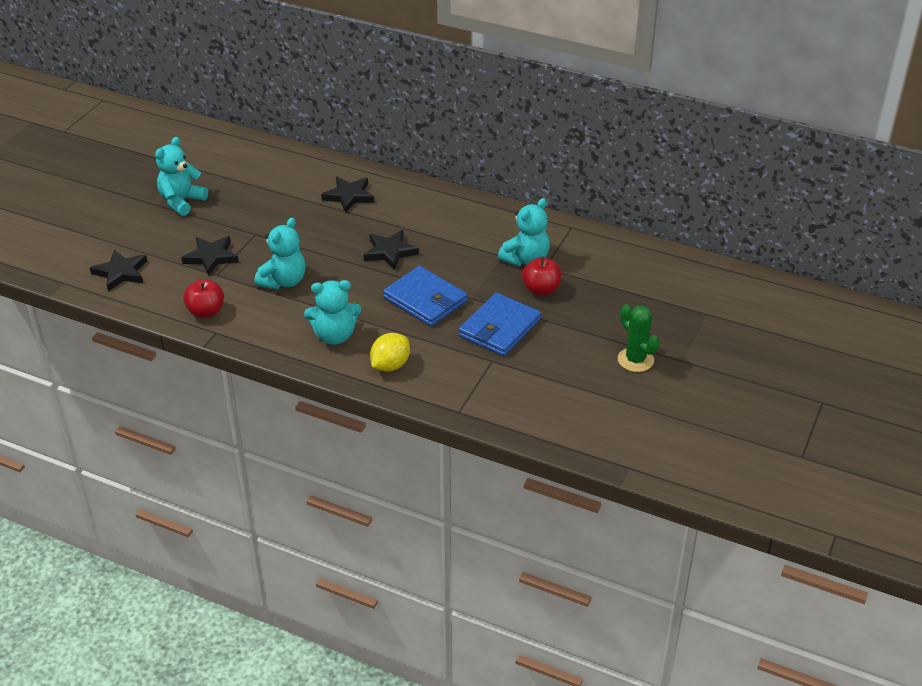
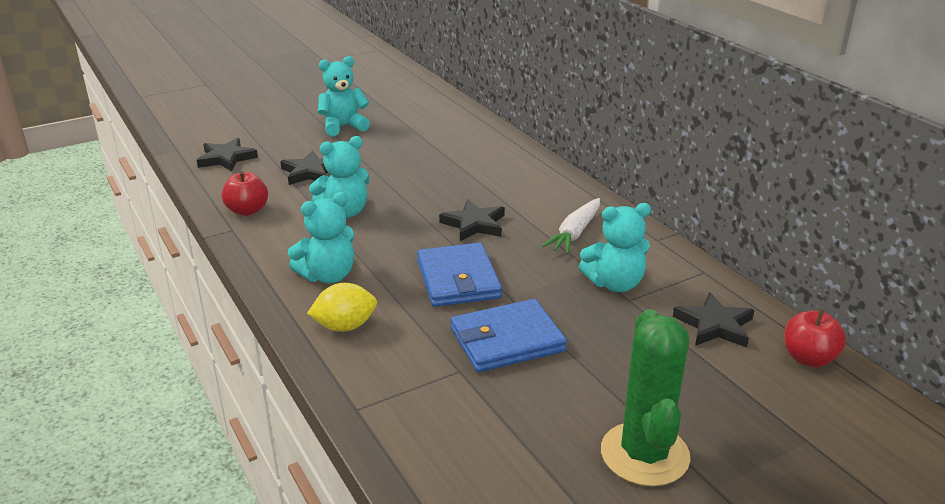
camera: 35 degrees right, 10 degrees down
(334, 336) = (328, 275): turquoise teddy bear -> turquoise teddy bear turned 60 degrees counterclockwise
(349, 196) = (491, 167): black star -> black star (714, 325)
(465, 230) = (575, 233): none -> white carrot
(541, 289) = (600, 320): red apple -> red apple (808, 358)
(635, 360) = (644, 454): green cactus -> green cactus, size x1.53

